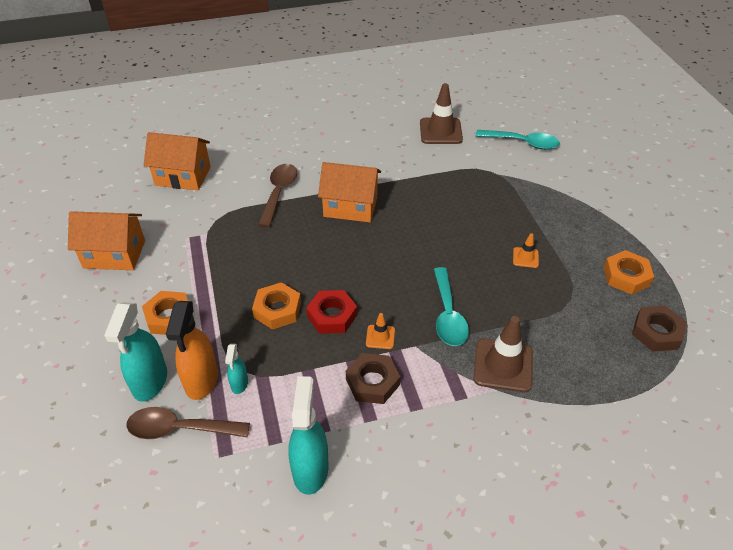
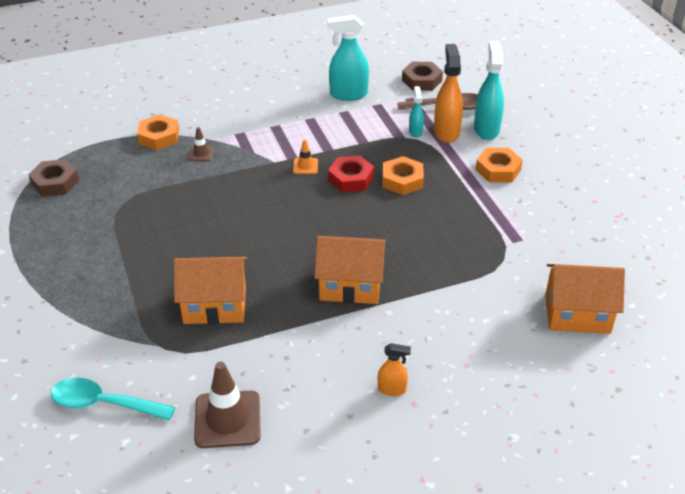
camera: 175 degrees right, 5 degrees down
(114, 254) = (589, 217): orange house -> orange house (215, 305)
(279, 193) = (443, 298): brown spoon -> none
(310, 469) = (348, 94): turquoise spray bottle -> turquoise spray bottle turned 90 degrees clockwise
(334, 140) = (392, 389): none -> orange spray bottle
(372, 382) = (309, 138): brown nut -> brown nut (421, 80)
(448, 315) = (243, 185): turquoise spoon -> none
(503, 365) = (201, 153): brown traffic cone -> brown traffic cone, size x0.51
(525, 257) = (154, 239): orange traffic cone -> none
(626, 276) = (55, 227): orange nut -> orange nut (159, 137)

